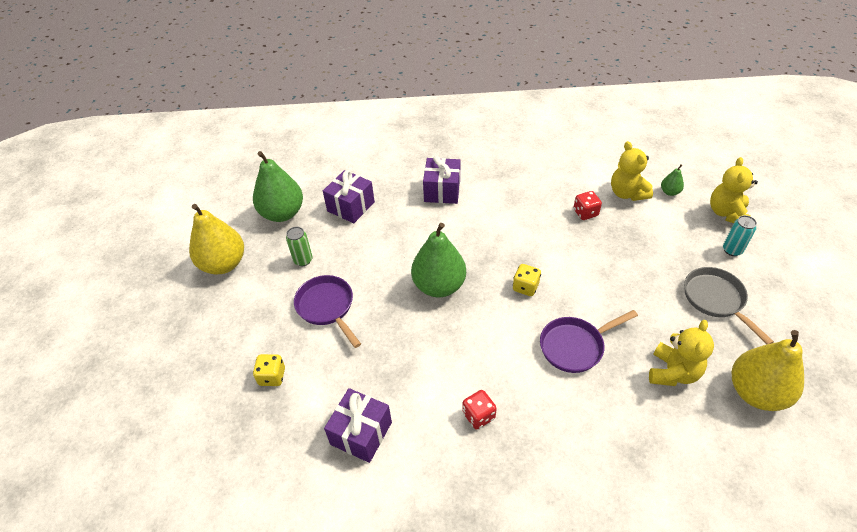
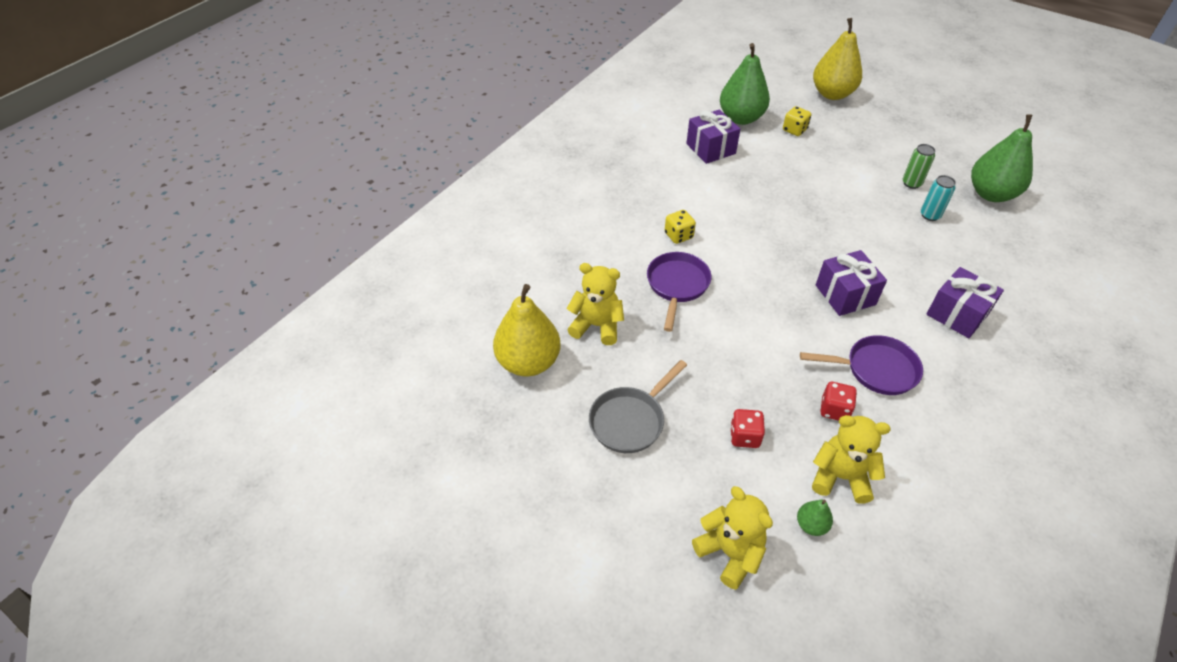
camera: 125 degrees right, 0 degrees up
(223, 264) = (939, 143): yellow pear -> yellow pear (832, 94)
(327, 307) = (842, 176): purple pan -> purple pan (876, 369)
(351, 206) = (973, 239): purple gift -> purple gift (845, 295)
(439, 286) = (814, 244): green pear -> green pear (741, 118)
(478, 415) = (671, 202): red dice -> red dice (744, 436)
(525, 287) = (767, 295): yellow dice -> yellow dice (678, 235)
(672, 372) = (597, 326): yellow teddy bear -> yellow teddy bear turned 135 degrees clockwise
(716, 300) = (630, 420): grey pan -> grey pan turned 120 degrees clockwise
(732, 250) = (673, 498): turquoise can -> turquoise can (930, 215)

